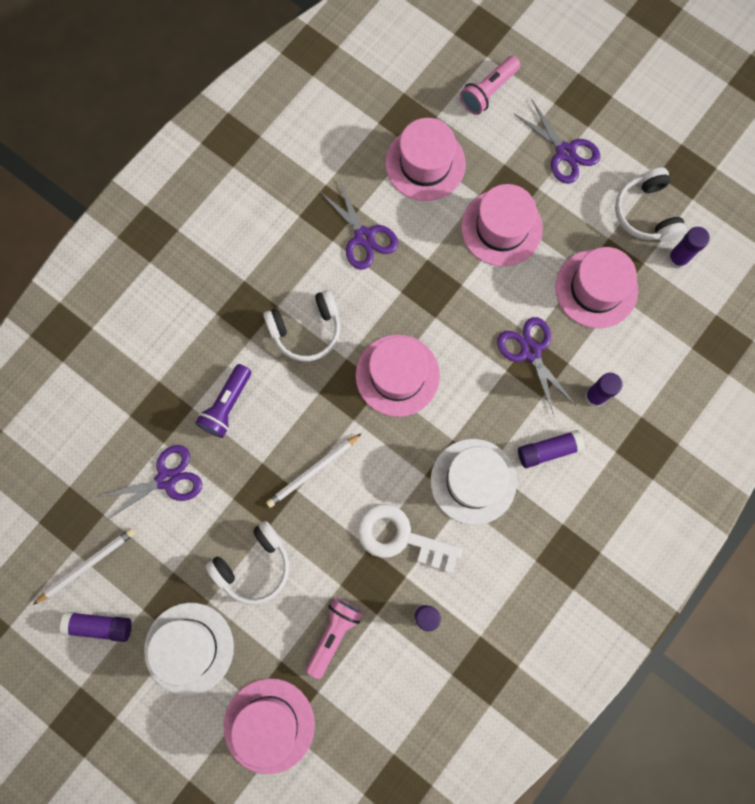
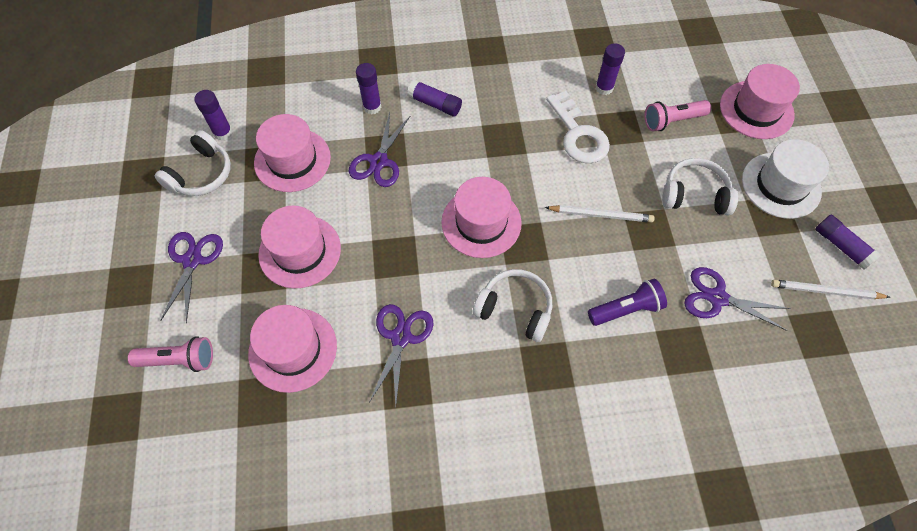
camera: 135 degrees left, 15 degrees down
(473, 481) = (499, 126): white hat -> none

